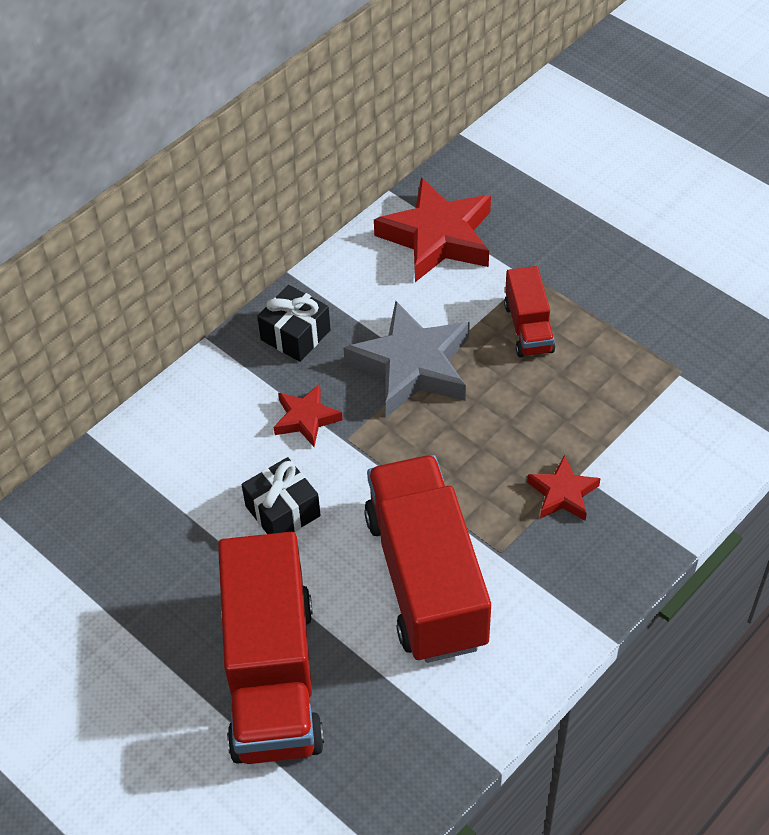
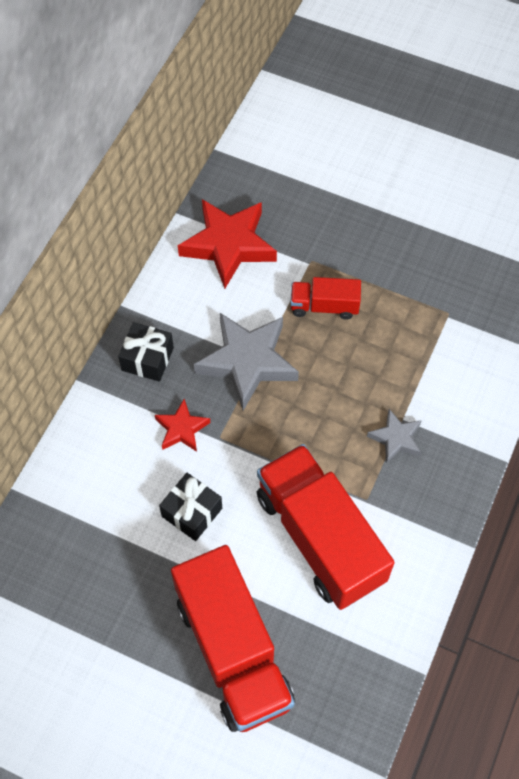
camera: 20 degrees left, 10 degrees up
(528, 328) = (324, 306): red truck -> red truck turned 120 degrees clockwise
(562, 494) = (396, 438): red star -> grey star

